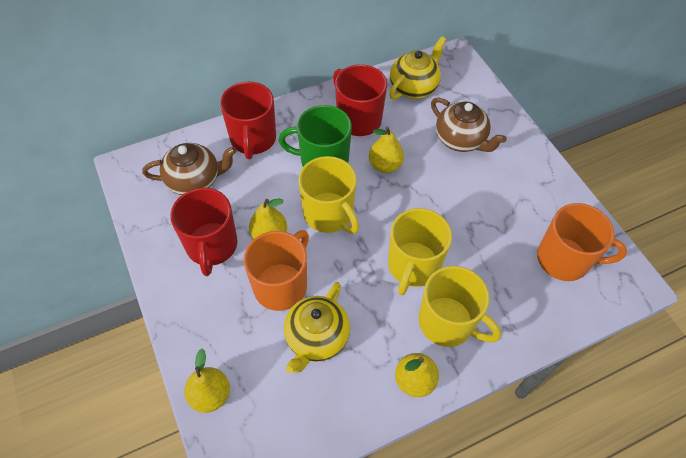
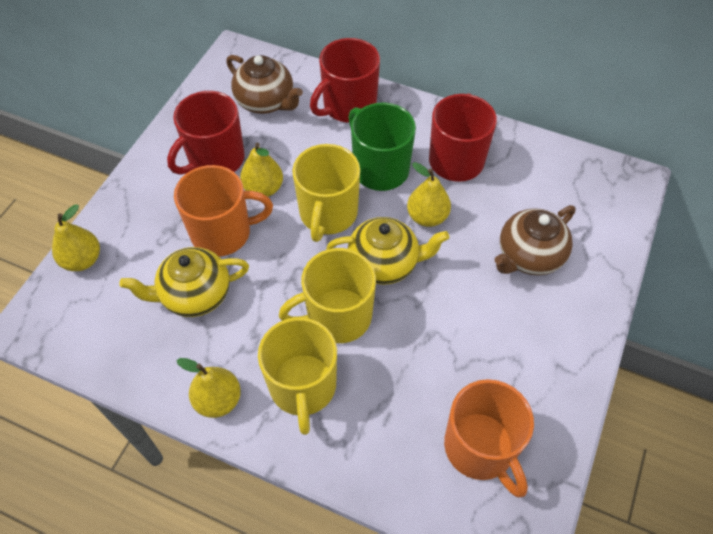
camera: 50 degrees right, 0 degrees up
(414, 87) = (548, 174): yellow teapot -> yellow teapot (384, 263)
(461, 140) = (528, 256): brown teapot -> brown teapot turned 45 degrees clockwise

